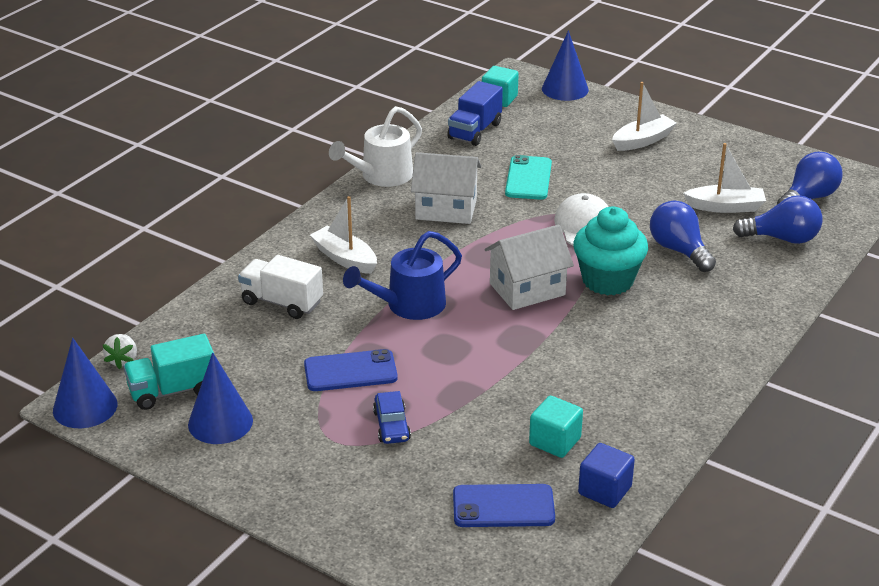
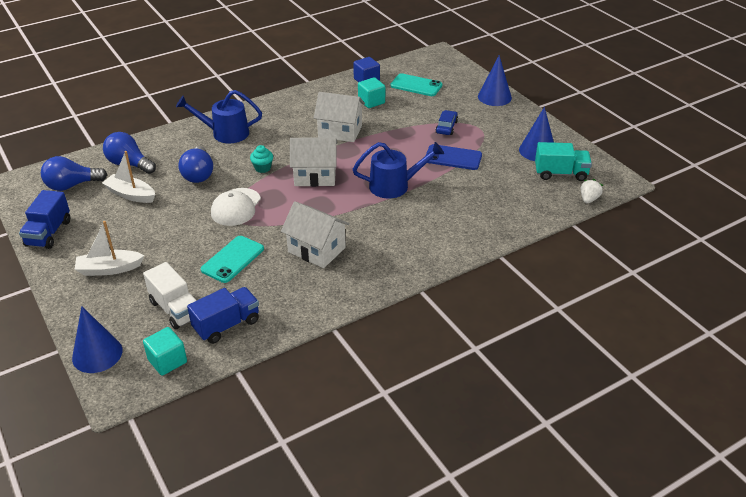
camera: 155 degrees left, 5 degrees up
(85, 407) = (614, 178): blue cone -> blue cone (494, 97)
(282, 302) = (474, 209): white truck -> white truck (175, 309)
(345, 258) = (415, 230): white boat -> none
(381, 176) = (342, 298): white watering can -> none
(503, 506) = (416, 85): blue phone -> turquoise phone
(555, 367) = (340, 131): none -> white house
(607, 280) = (262, 168): turquoise cupcake -> turquoise cupcake, size x0.47
(719, 315) = (225, 133): none -> blue watering can
(752, 151) = (49, 233): none -> blue truck

